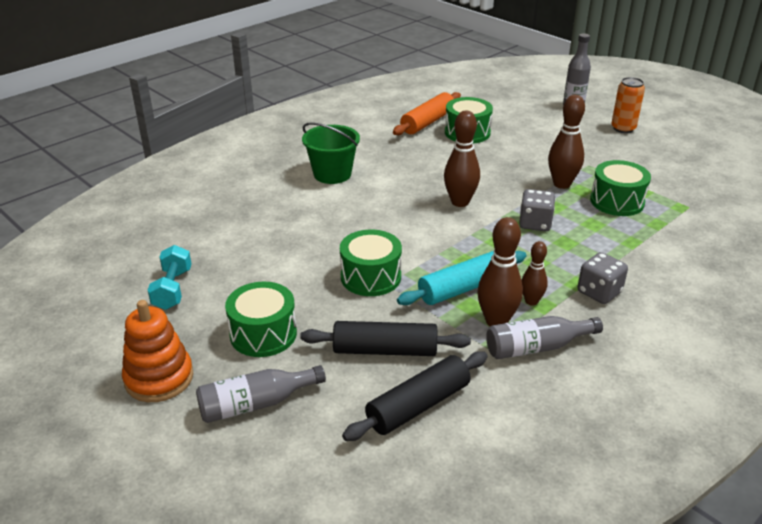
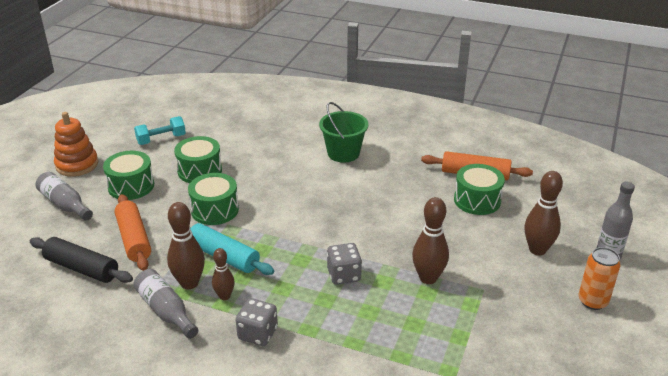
camera: 65 degrees right, 0 degrees up
(385, 350) = (134, 239): black rolling pin -> orange rolling pin
(460, 202) = (349, 225): brown bowling pin -> brown bowling pin (537, 250)
(617, 201) = (423, 321): green drum -> green drum (200, 171)

